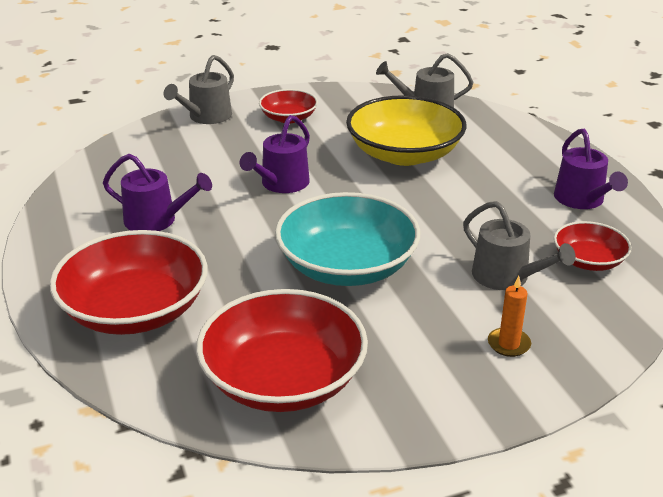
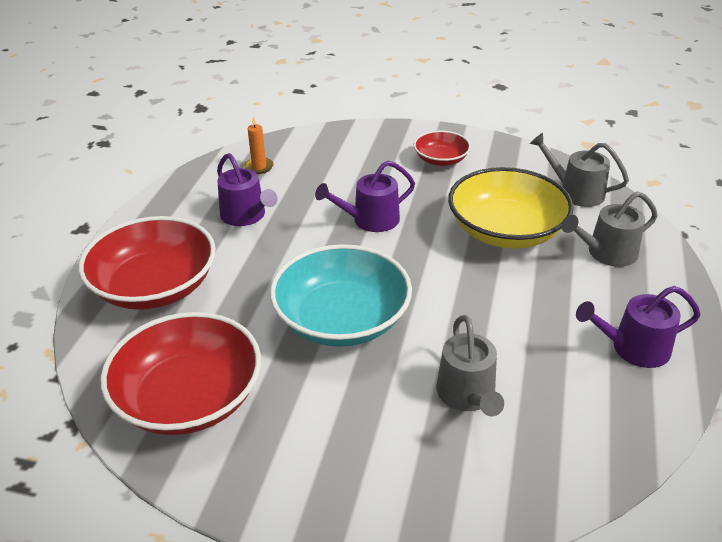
camera: 35 degrees right, 5 degrees up
(206, 117) = (376, 136): grey watering can -> grey watering can (607, 253)
(508, 344) = (397, 463): orange candle -> orange candle (259, 167)
(582, 200) = (634, 348): purple watering can -> purple watering can turned 60 degrees clockwise
(588, 261) = (568, 417): red bowl -> none

